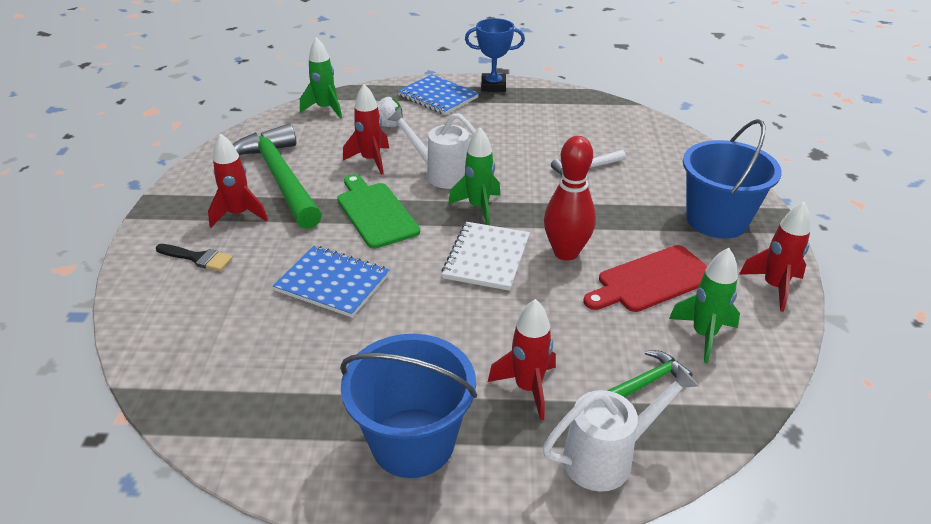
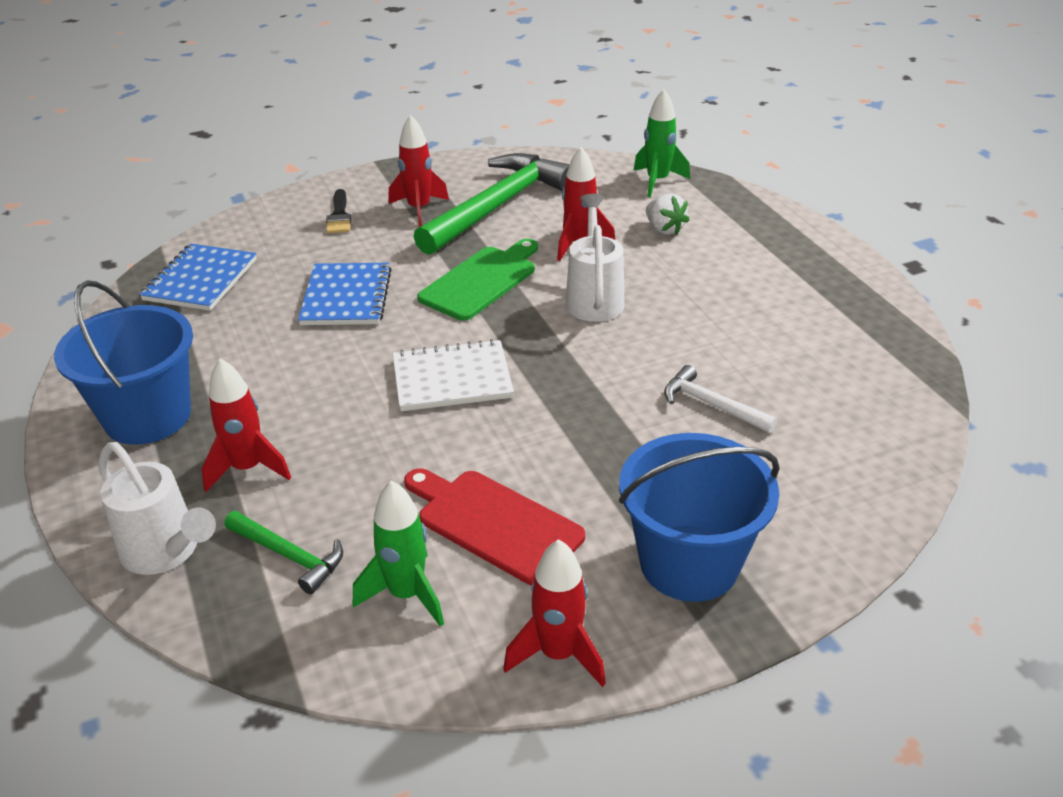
camera: 65 degrees right, 0 degrees up
(438, 97) = (771, 240): blue notebook -> blue notebook (200, 280)
(478, 207) = (547, 344): green rocket -> none
(493, 86) = (852, 271): blue trophy -> none
(566, 252) = (503, 435): red bowling pin -> none

